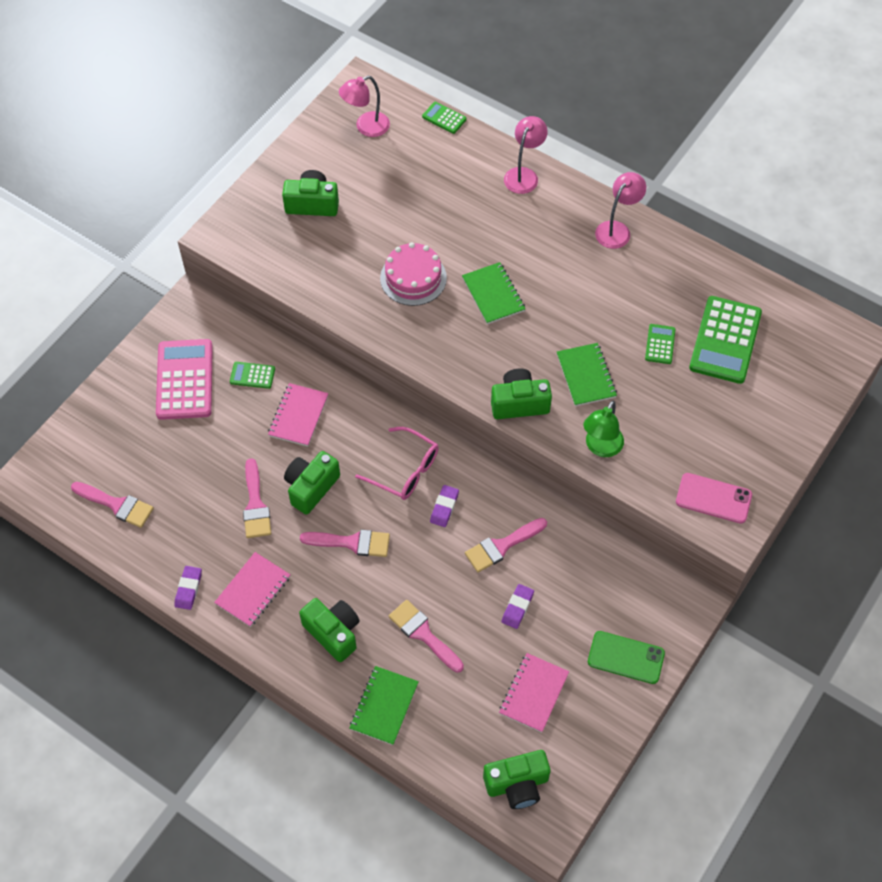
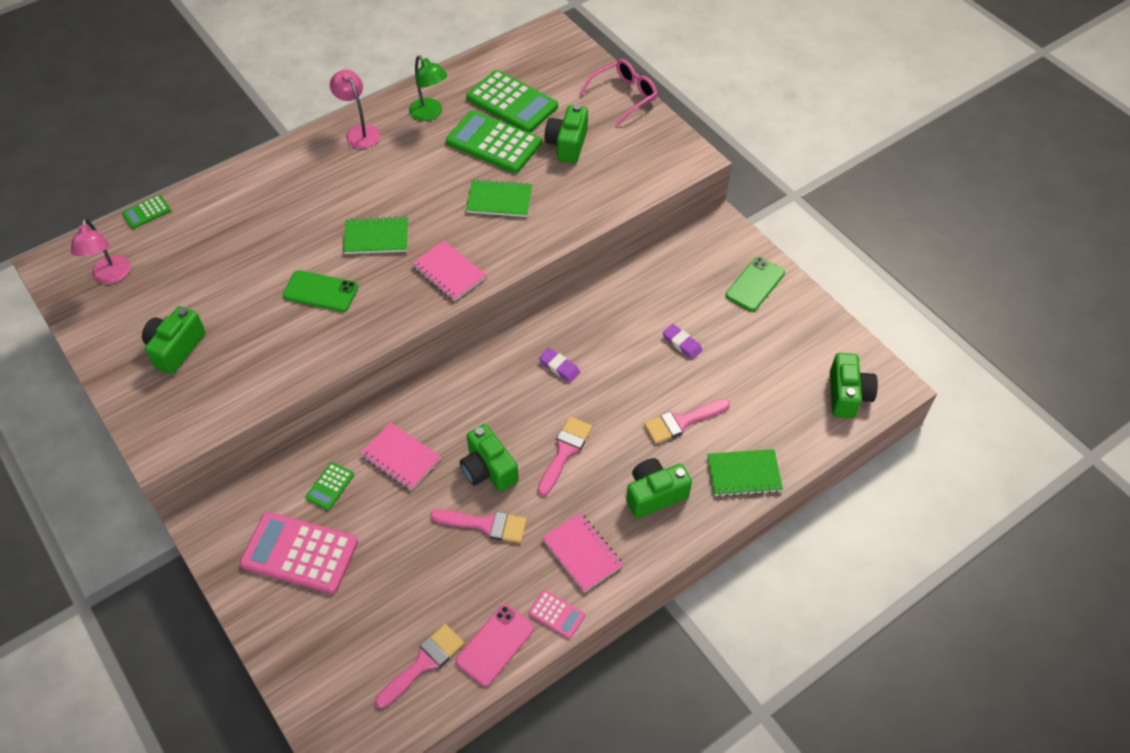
camera: 70 degrees left, 5 degrees down
(188, 589) = (556, 614): purple eraser -> pink calculator
(384, 706) = (744, 474): green notebook -> green notebook turned 45 degrees counterclockwise
(405, 470) = (506, 386): pink glasses -> pink glasses (624, 96)
(413, 278) = (320, 291): pink cake -> green phone
(501, 546) = (617, 336): pink brush -> none
(519, 403) = (503, 254): green camera -> green camera (567, 144)
(524, 175) = (256, 175): pink lamp -> none
(533, 693) = (767, 357): pink notebook -> pink notebook (449, 272)
(601, 447) = (576, 213): green lamp -> green lamp (430, 114)
(660, 344) = (493, 143): green calculator -> green calculator, size x2.11
(713, 498) = (657, 158): pink phone -> pink phone (495, 644)

